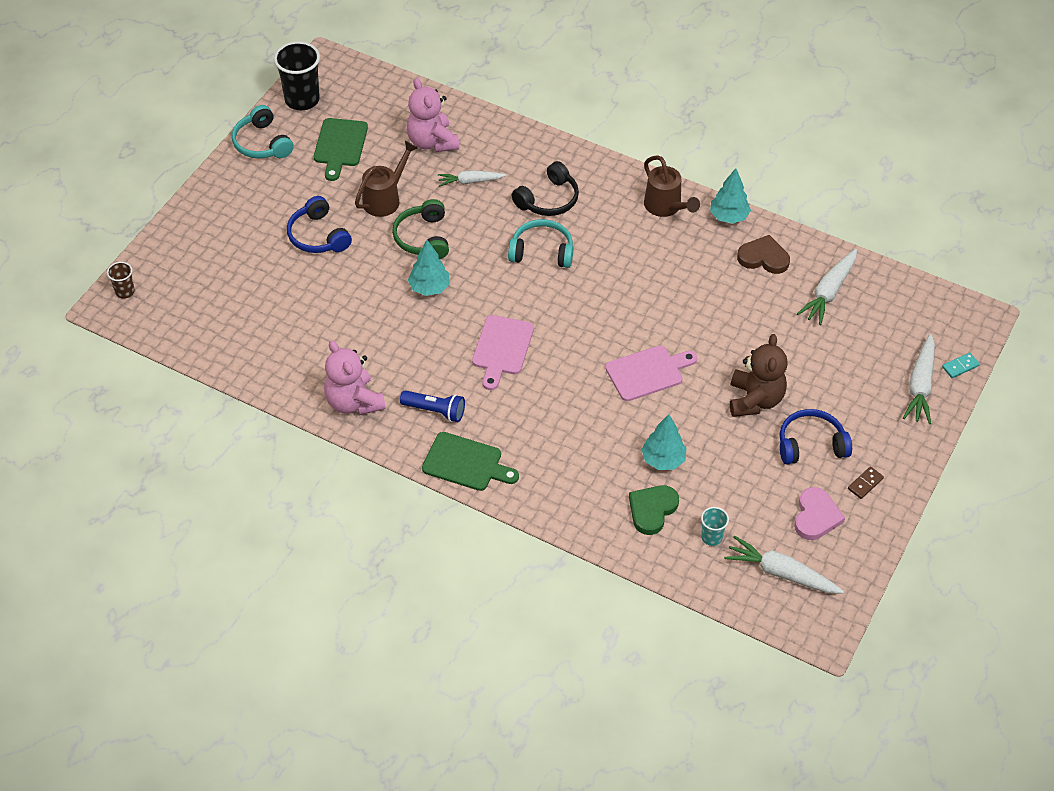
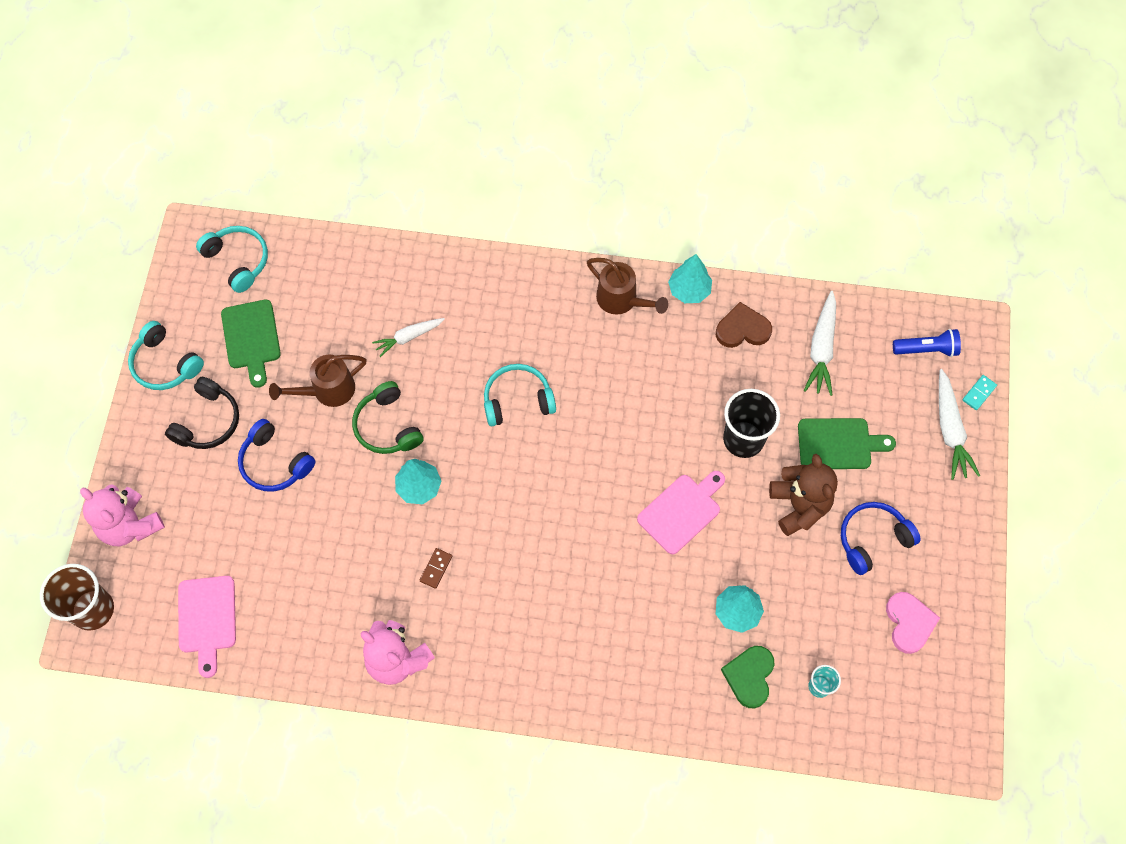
camera: 20 degrees left, 15 degrees up
(125, 292) = (93, 609): brown cup -> brown cup, size x1.96
(302, 100) = (186, 292): black cup -> black cup (743, 439)
(354, 90) = (238, 261): none -> turquoise headphones
(385, 199) = (327, 390): brown watering can -> brown watering can turned 135 degrees counterclockwise
(432, 142) = (348, 300): pink teddy bear -> pink teddy bear (130, 525)
(435, 411) = (485, 638): blue flashlight -> blue flashlight (926, 349)
(466, 463) = (542, 691): green cutting board -> green cutting board (838, 444)
(502, 348) = (523, 536): pink cutting board -> pink cutting board (207, 619)
(548, 199) = (498, 332): black headphones -> black headphones (208, 421)
(781, 573) = (901, 702): white carrot -> none
(865, 483) = (941, 566): brown domino -> brown domino (436, 568)

